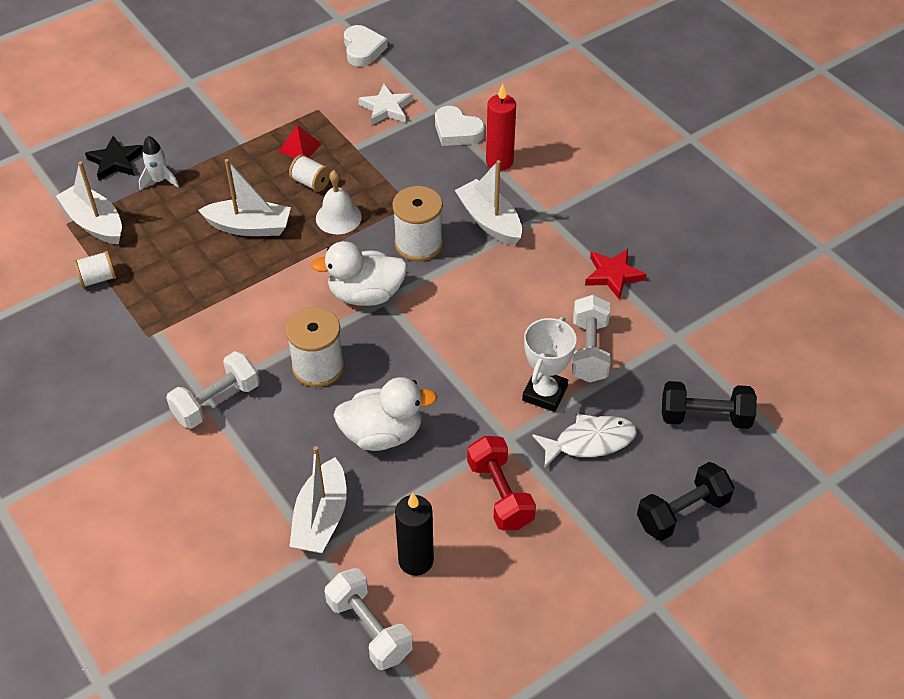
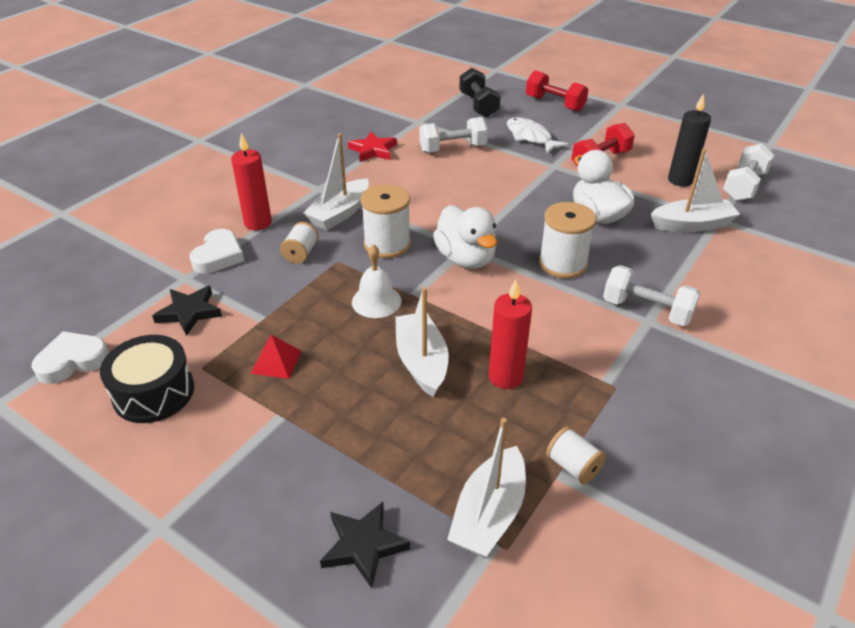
camera: 110 degrees left, 10 degrees down
(159, 180) = (382, 475): white rocket -> none
(202, 271) = (505, 377): none -> red candle
(306, 85) = (153, 392): none -> black drum
(311, 182) = (332, 335): white spool -> white spool (301, 253)
(386, 108) = (189, 312): white star -> black star
(544, 393) = (504, 159): white trophy -> none
(682, 512) = (554, 104): black dumbbell -> red dumbbell

